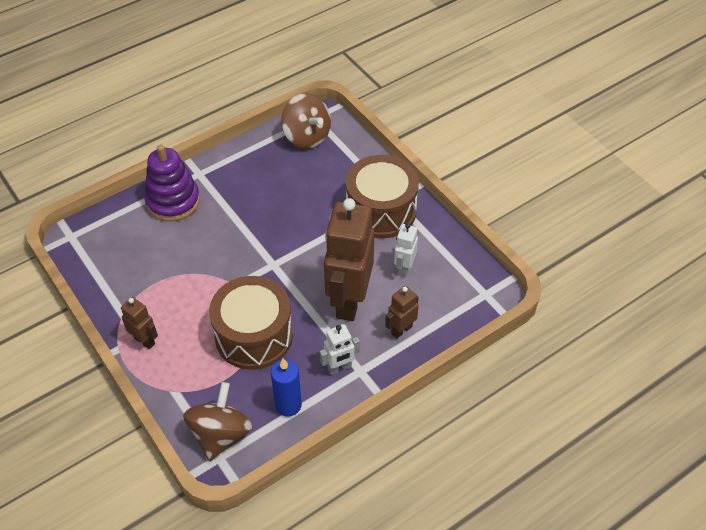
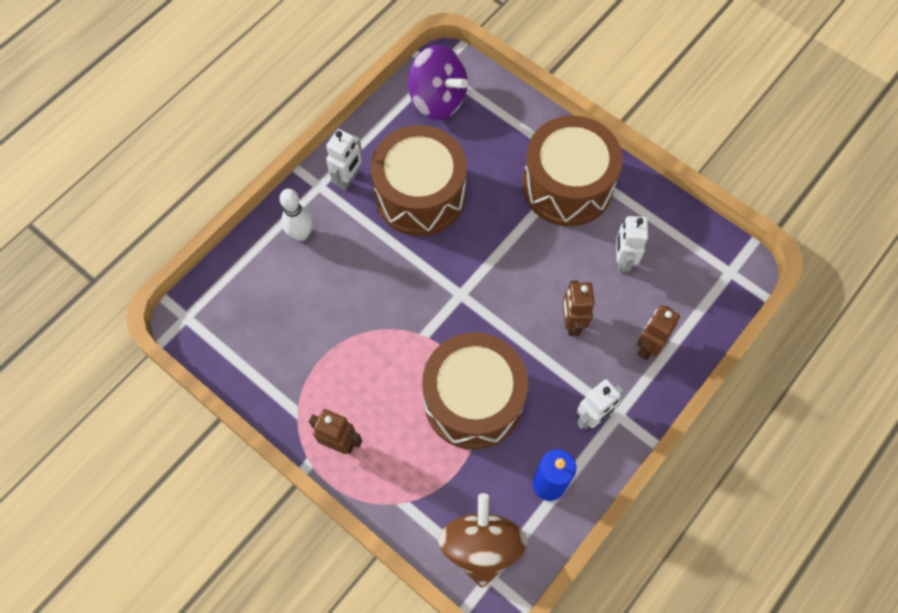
camera: 15 degrees left, 15 degrees up
(173, 201) = (301, 234): purple stacking toy -> white bowling pin
(221, 173) = (348, 179): none -> white robot
(269, 194) = (420, 195): none -> brown drum
(306, 136) = (438, 99): brown spinning top -> purple spinning top
(348, 301) = (571, 323): brown robot -> brown robot, size x0.46

